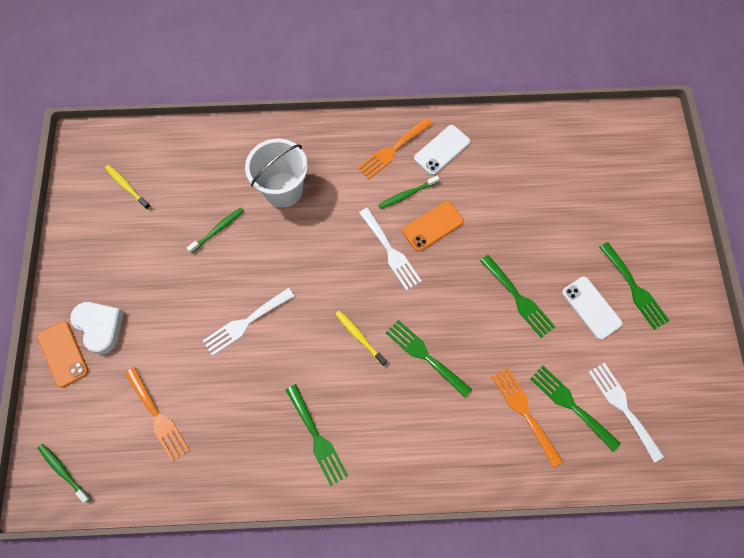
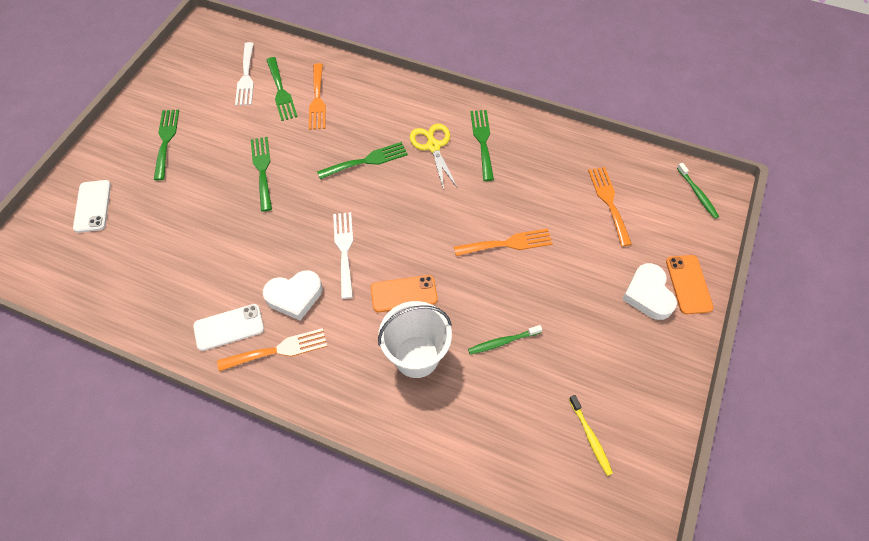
camera: 155 degrees left, 10 degrees down
(245, 323) = (507, 243): white fork -> orange fork
(359, 337) = (412, 194): yellow toothbrush -> none
(367, 406) = (433, 146): none -> yellow scissors
(407, 194) = (294, 296): green toothbrush -> white heart
(425, 355) = (367, 161): green fork -> green fork turned 90 degrees counterclockwise
(432, 226) = (291, 256): orange phone -> orange phone (404, 294)
(591, 308) = (211, 141): white phone -> white phone (92, 206)

